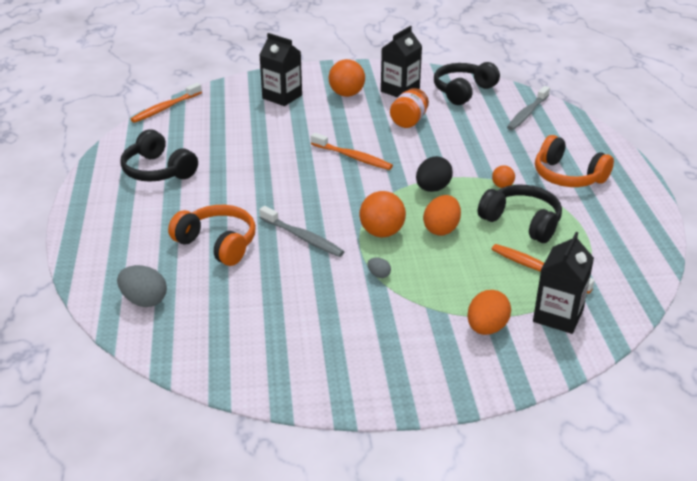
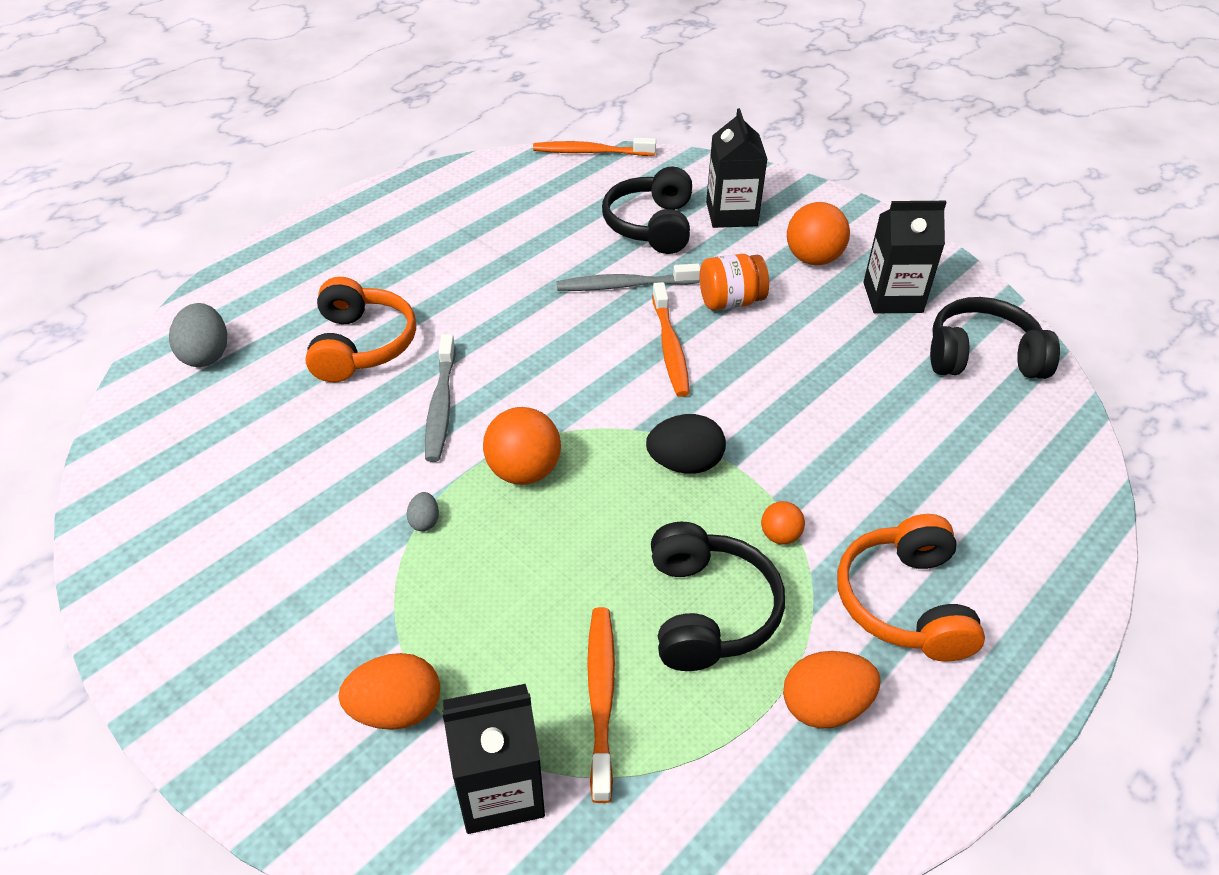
camera: 50 degrees right, 10 degrees up
(158, 171) = (460, 220): black headphones -> black headphones (651, 225)
(409, 121) = (825, 348): orange jar -> orange jar (730, 301)
(441, 229) = (593, 527): orange egg -> orange egg (824, 706)
(527, 113) = (1022, 458): grey toothbrush -> grey toothbrush (624, 285)

